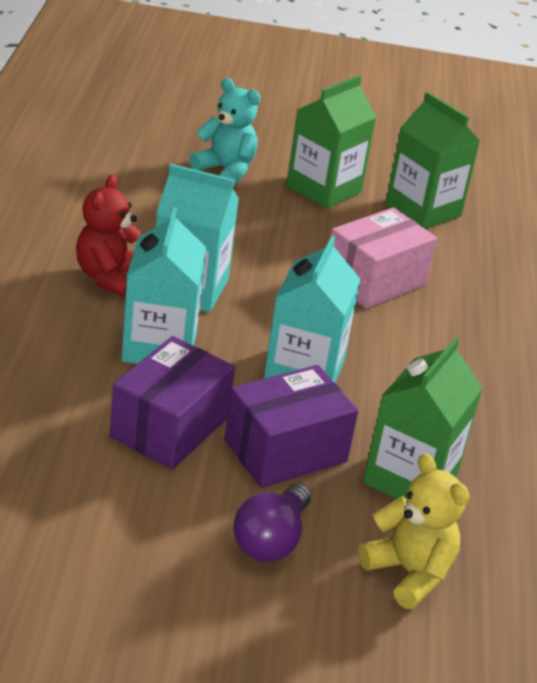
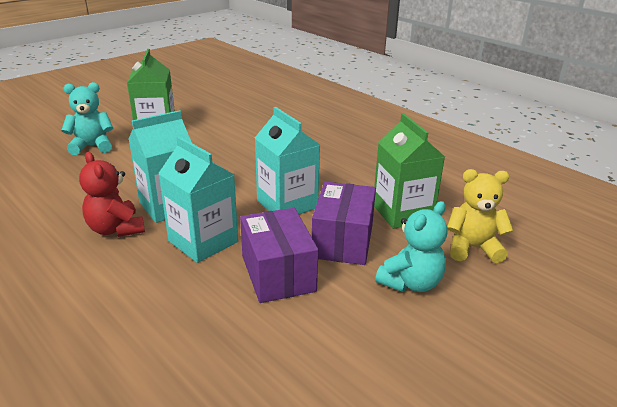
camera: 45 degrees left, 5 degrees down
(271, 540) = (411, 283): purple light bulb -> turquoise teddy bear
(374, 280) = (245, 150): pink box -> none
(423, 210) = (213, 114): green carton -> none

